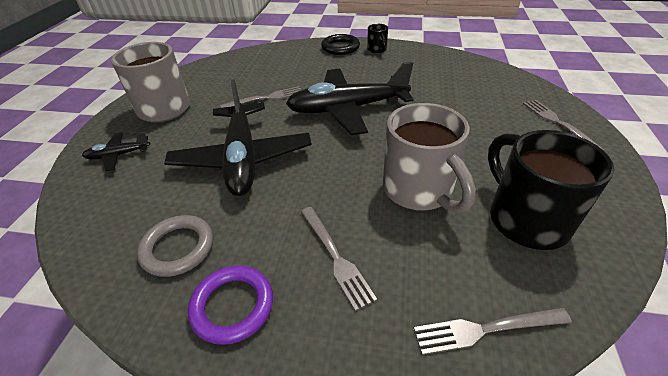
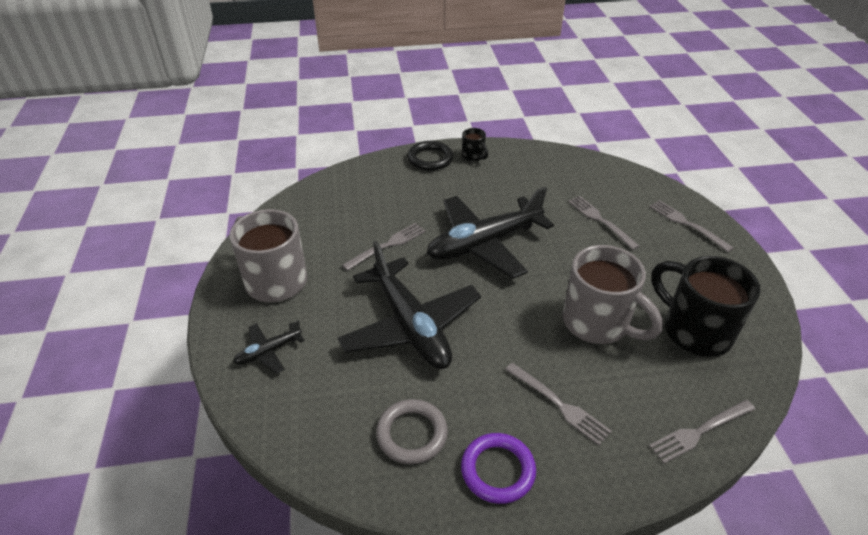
camera: 20 degrees left, 0 degrees up
(466, 107) = (600, 220): none -> grey fork

